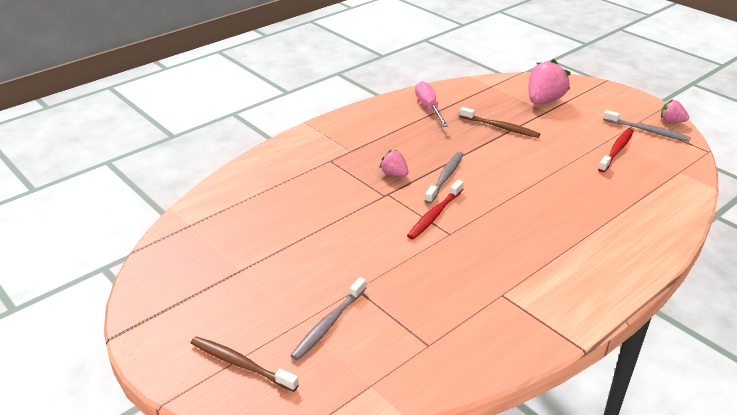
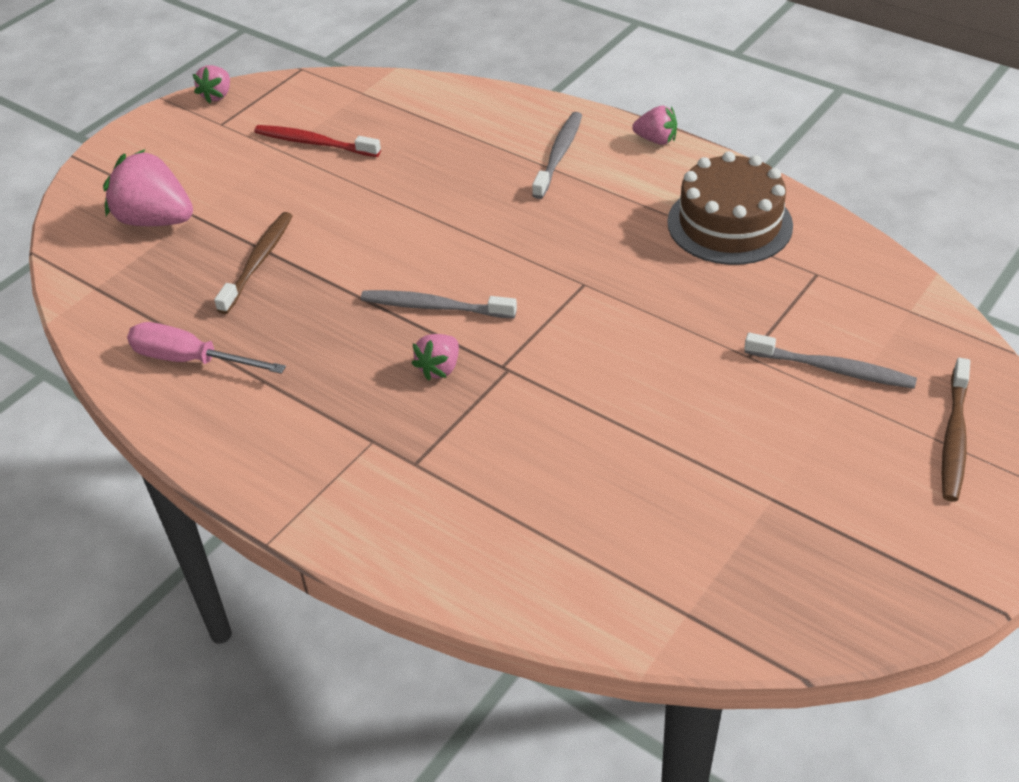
camera: 100 degrees left, 10 degrees up
(429, 107) = (191, 360): pink screwdriver -> pink screwdriver turned 45 degrees clockwise
(435, 214) = (542, 304): red toothbrush -> none
(498, 313) = (729, 224): none -> brown cake
(615, 298) = (656, 140): none -> pink strawberry
(647, 131) = (250, 117): grey toothbrush -> grey toothbrush (558, 155)

